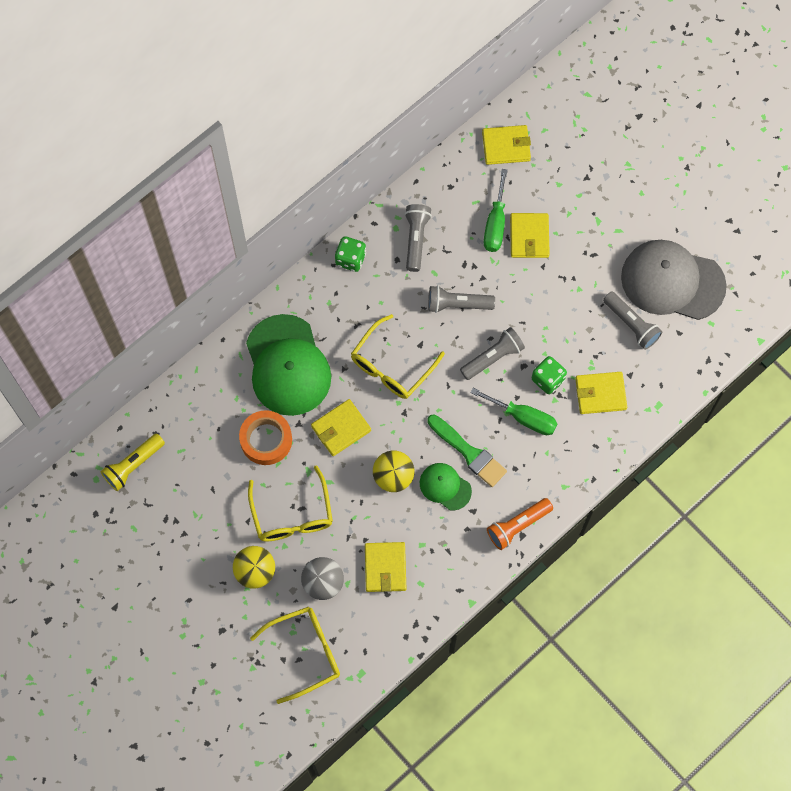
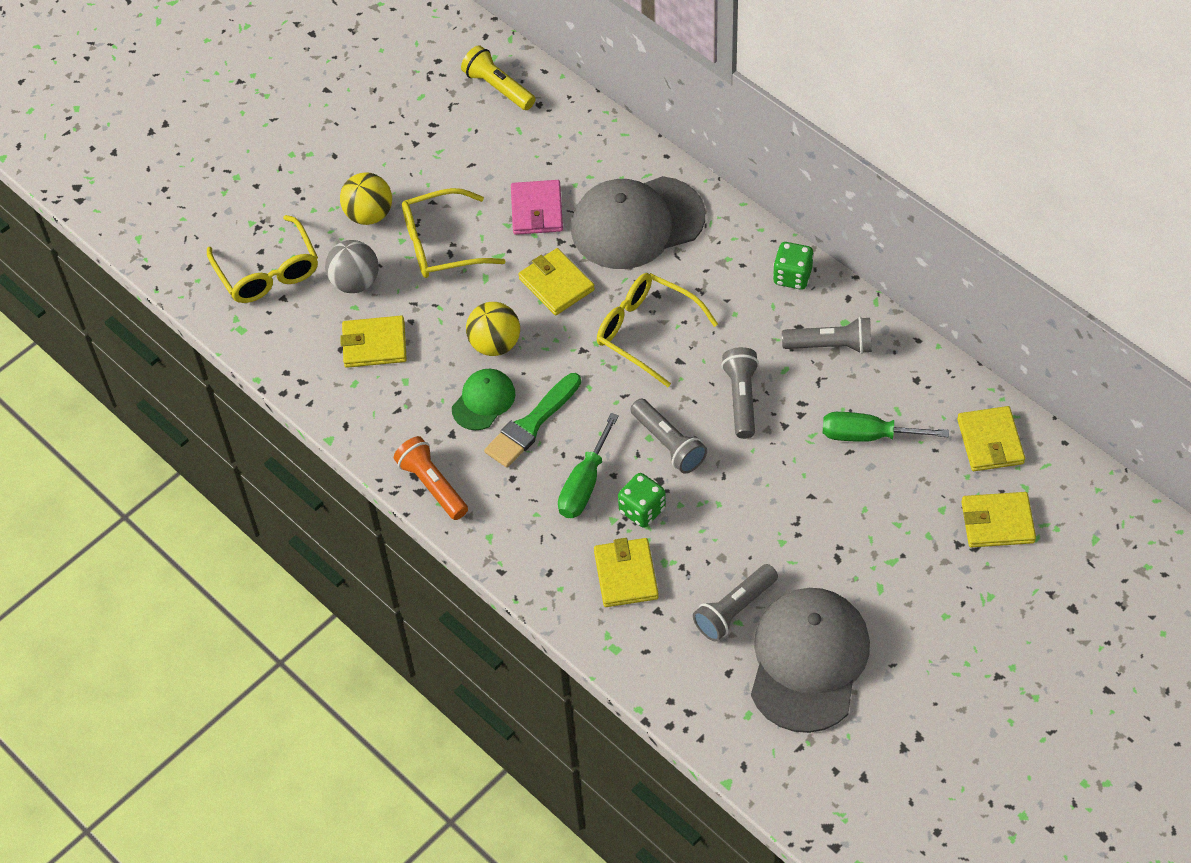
camera: 90 degrees right, 15 degrees down
(266, 440) = (537, 210): orange tape -> pink wallet
(288, 365) = (637, 223): green cap -> grey cap
(529, 237) = (854, 477): yellow wallet -> yellow wallet (997, 522)

